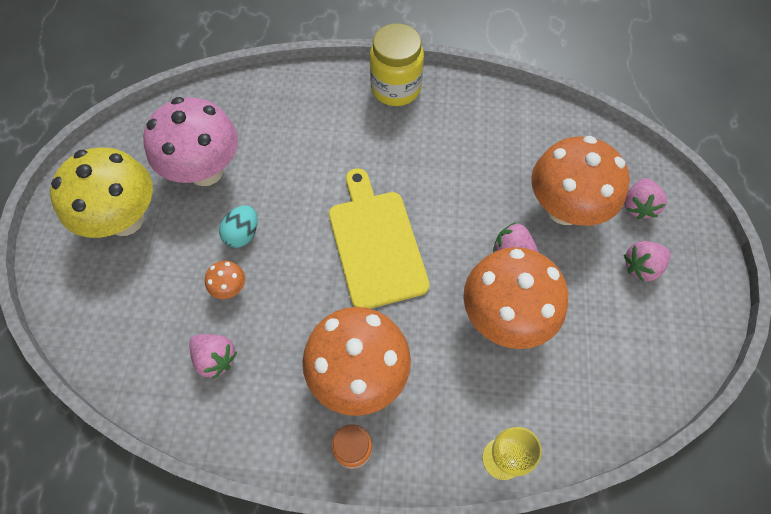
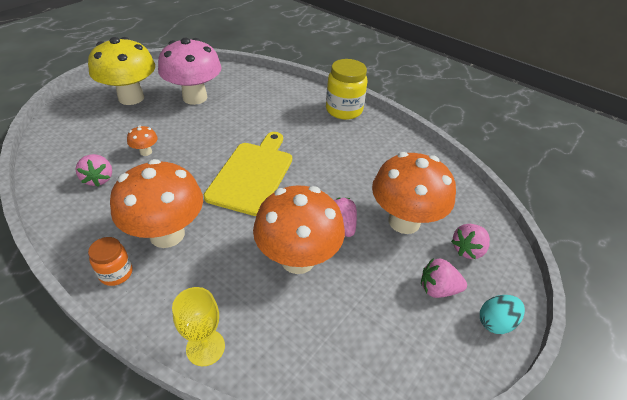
camera: 30 degrees right, 20 degrees down
(242, 234) = (181, 132): turquoise egg -> turquoise egg (495, 322)

